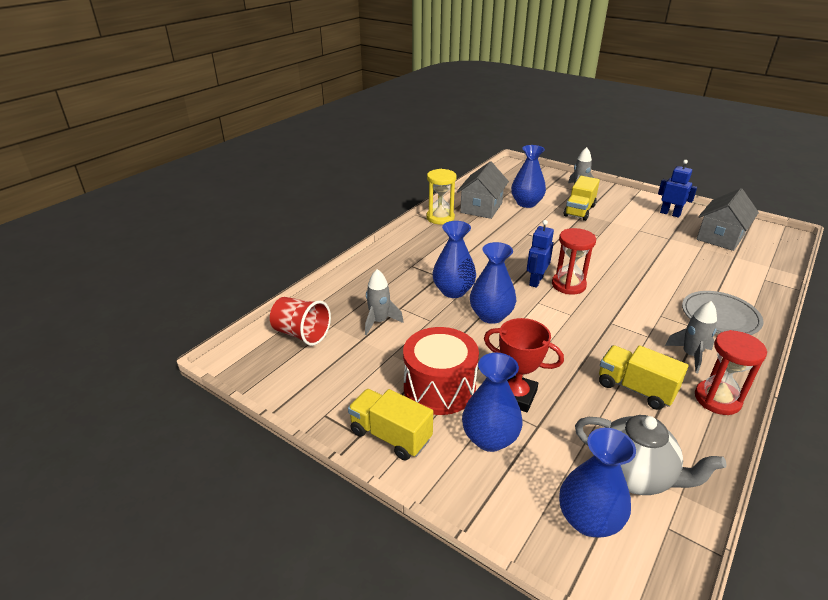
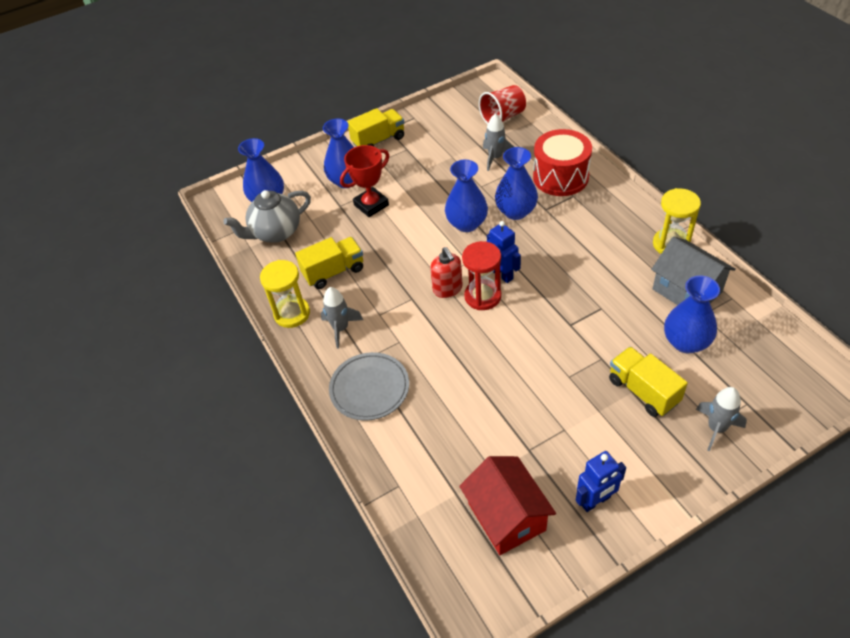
camera: 120 degrees right, 15 degrees up
(439, 388) = (403, 171): red drum -> red drum (560, 177)
(579, 305) = (447, 289): none -> red soap dispenser
(717, 399) = (292, 314): red hourglass -> yellow hourglass
(720, 237) = (506, 516): grey house -> red house

